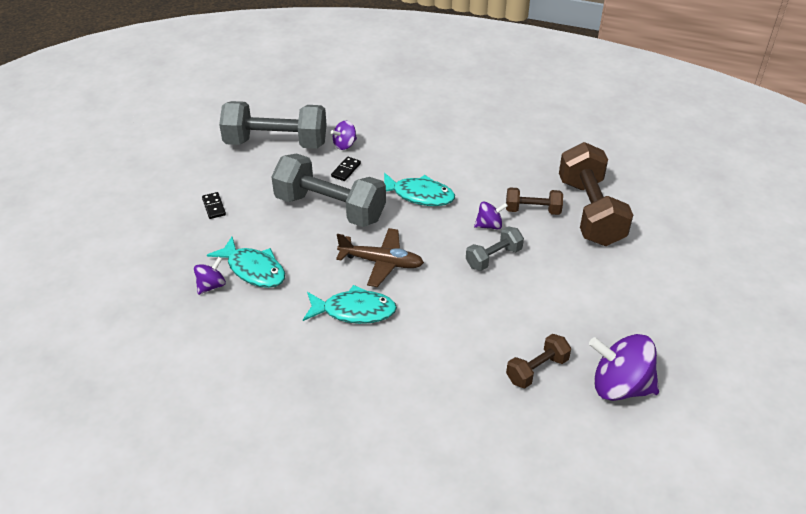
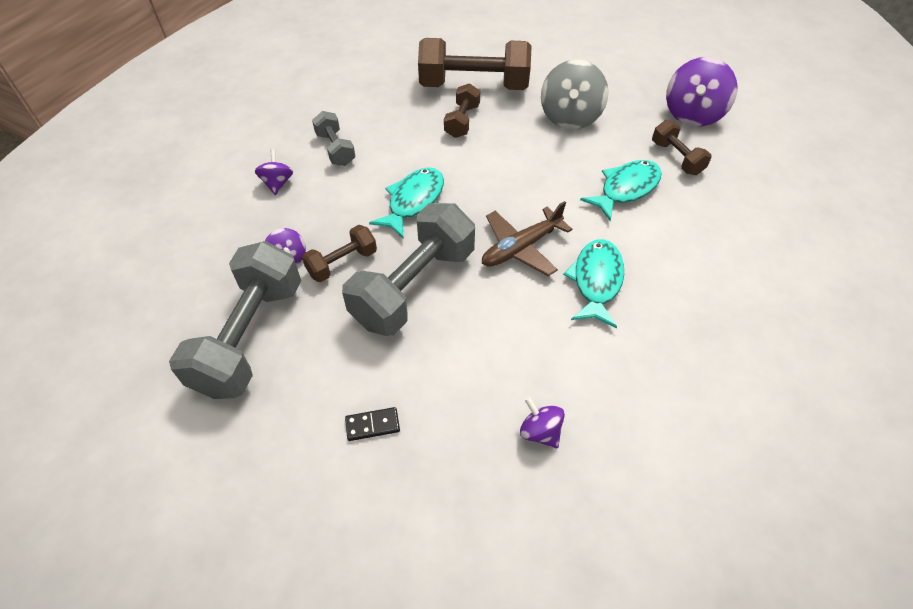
camera: 80 degrees left, 10 degrees up
(253, 269) = (515, 379): turquoise fish -> turquoise fish (626, 189)
(346, 170) = (342, 263): black domino -> brown dumbbell
(382, 262) = (521, 248): brown plane -> brown plane turned 150 degrees counterclockwise
(489, 225) = (478, 155): purple spinning top -> purple spinning top (277, 183)
(493, 258) = (527, 160): grey dumbbell -> grey dumbbell (335, 149)
(570, 284) = (570, 117): none -> grey spinning top

